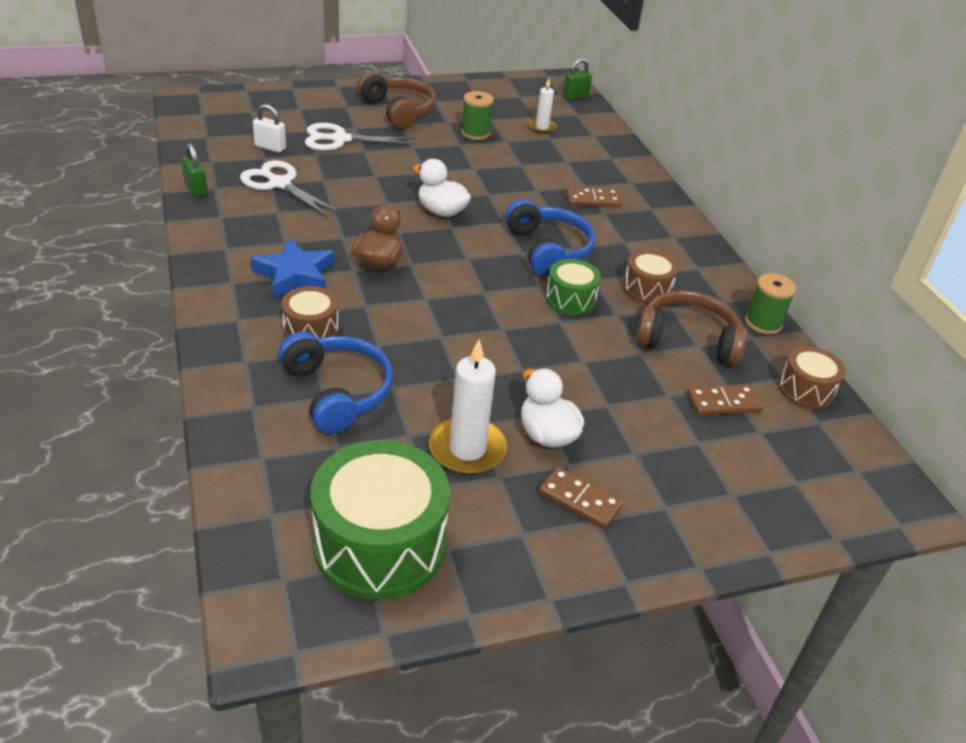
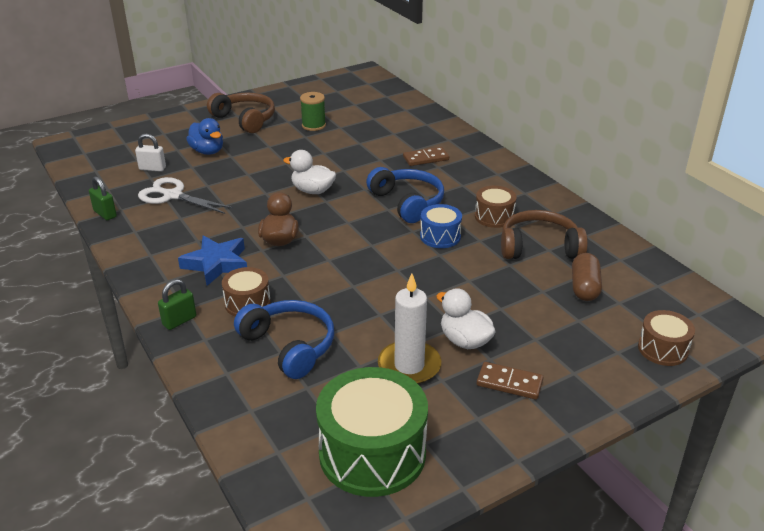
camera: 10 degrees left, 5 degrees down
(340, 139) = (207, 151): white scissors -> blue duck
(542, 127) = (363, 111): white candle -> none
(570, 299) = (440, 236): green drum -> blue drum
(575, 97) = (379, 83): green padlock -> green padlock (179, 321)
(723, 403) = (584, 287): brown domino -> brown capsule
(763, 323) = (589, 223): green spool -> none
(805, 390) = (639, 265): brown drum -> brown drum (662, 349)

